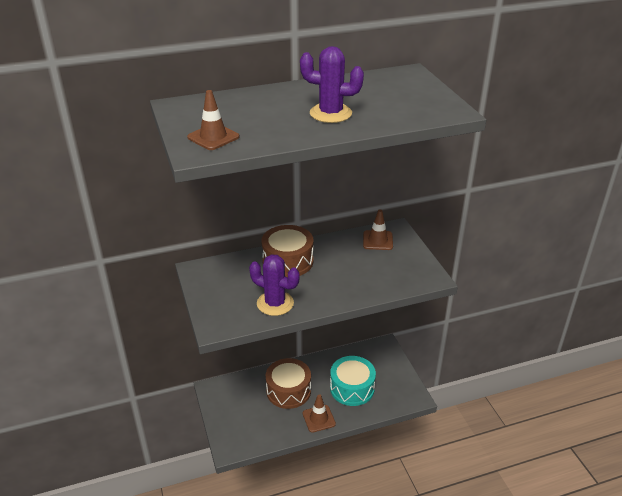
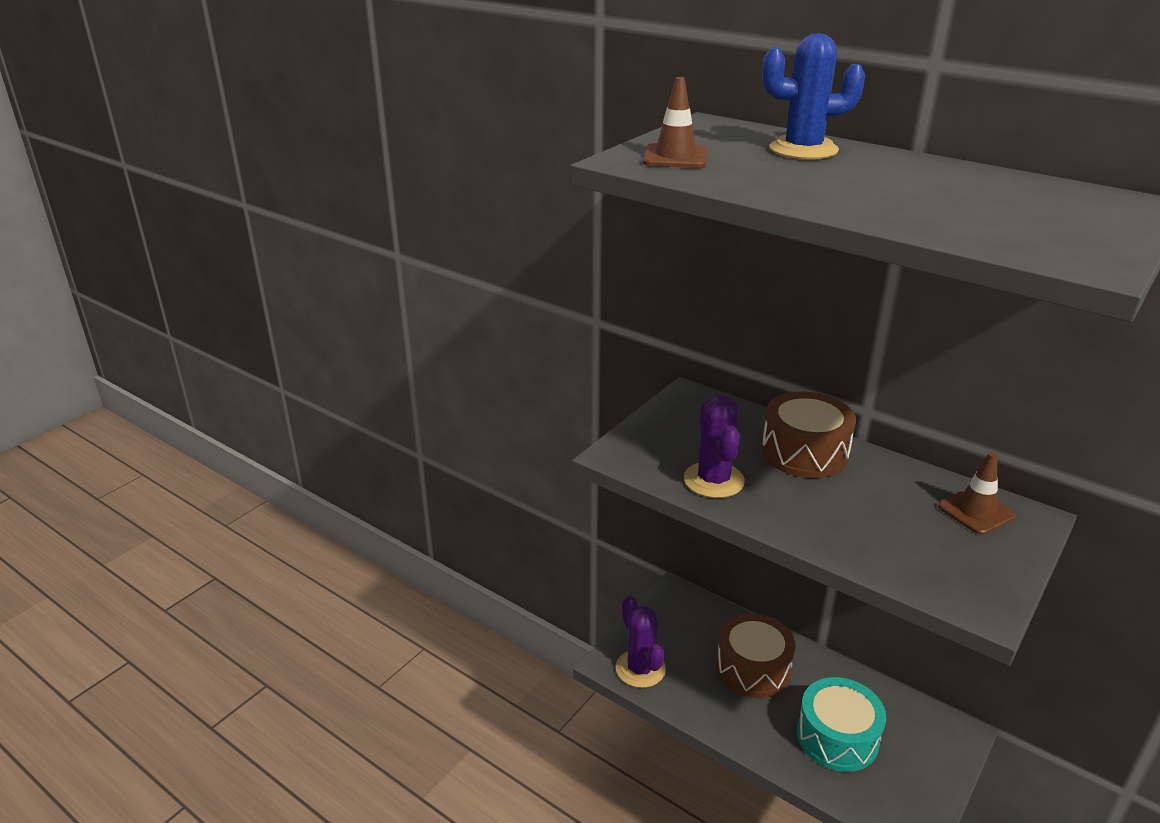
camera: 55 degrees right, 5 degrees down
(254, 102) = (803, 149): none -> blue cactus
(318, 418) = (745, 728): brown traffic cone -> none
(330, 113) = (874, 192): purple cactus -> purple cactus (640, 669)

